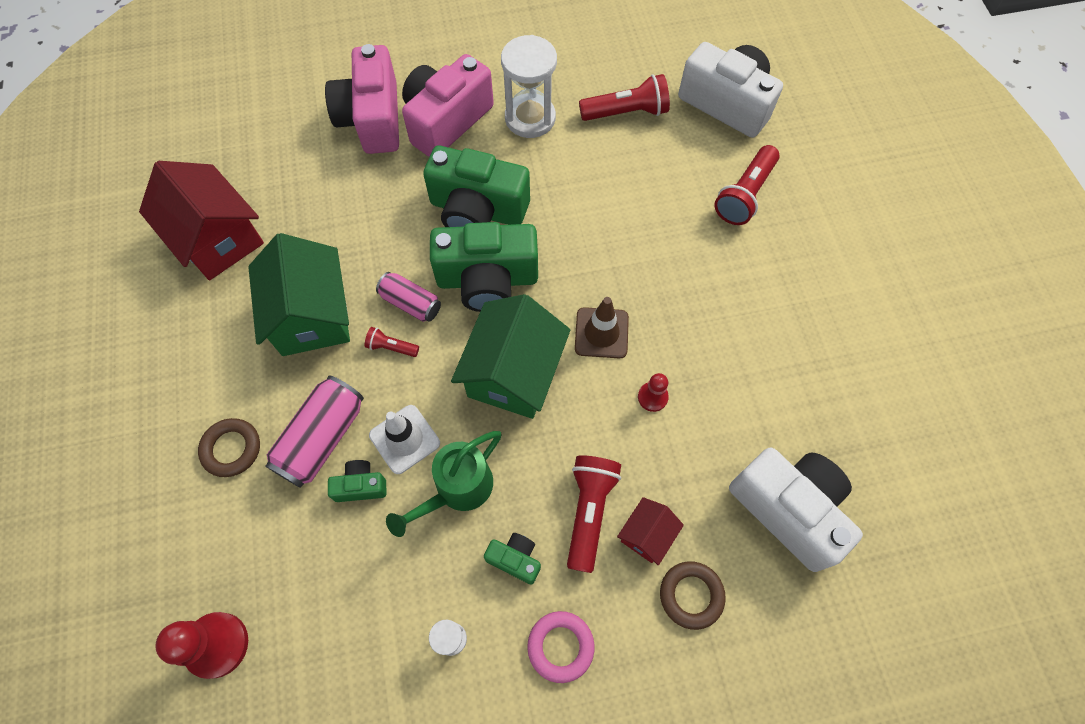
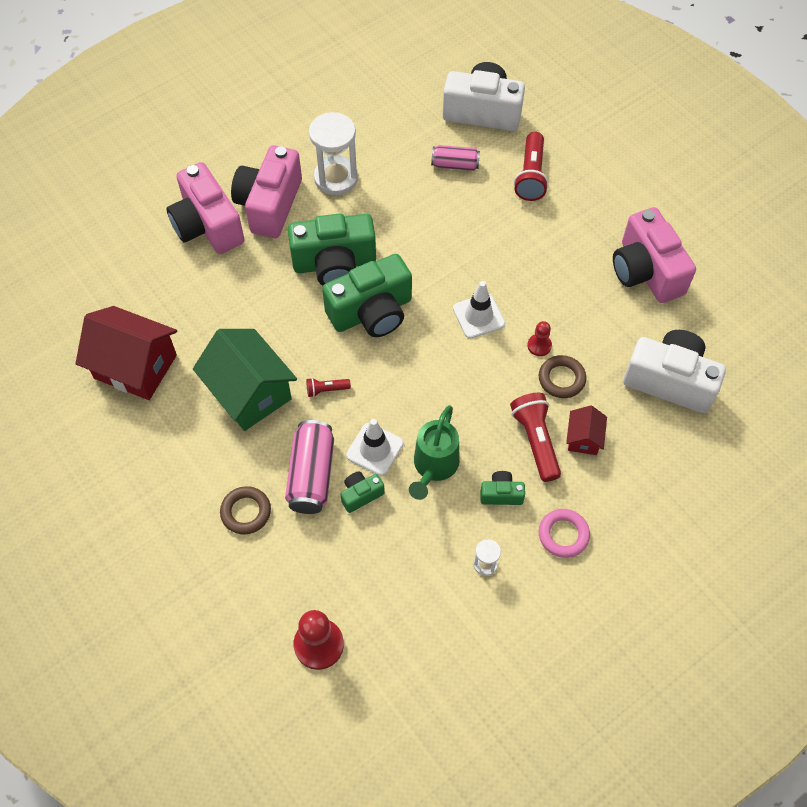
camera: 25 degrees left, 5 degrees down
(411, 303) = (322, 352): pink can -> pink can (455, 165)
(513, 373) = (429, 371): green house -> none
(601, 333) = (478, 316): brown traffic cone -> white traffic cone
(626, 112) = (409, 146): red flashlight -> none
(691, 595) = (633, 464): brown ring -> brown ring (561, 379)
(825, 360) = (646, 271): none -> pink camera

